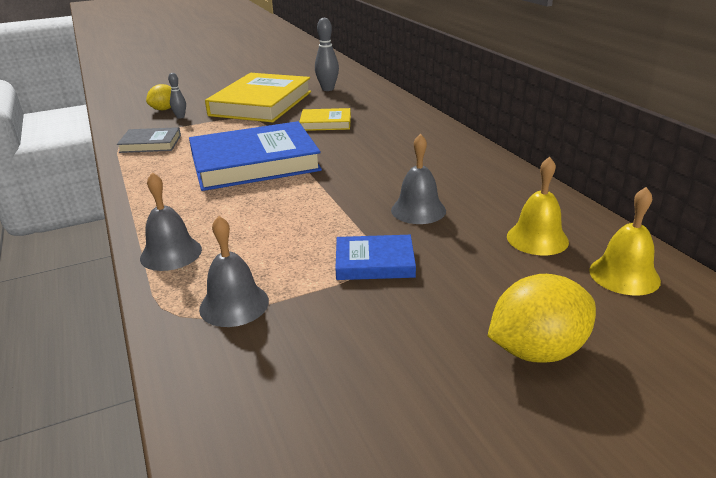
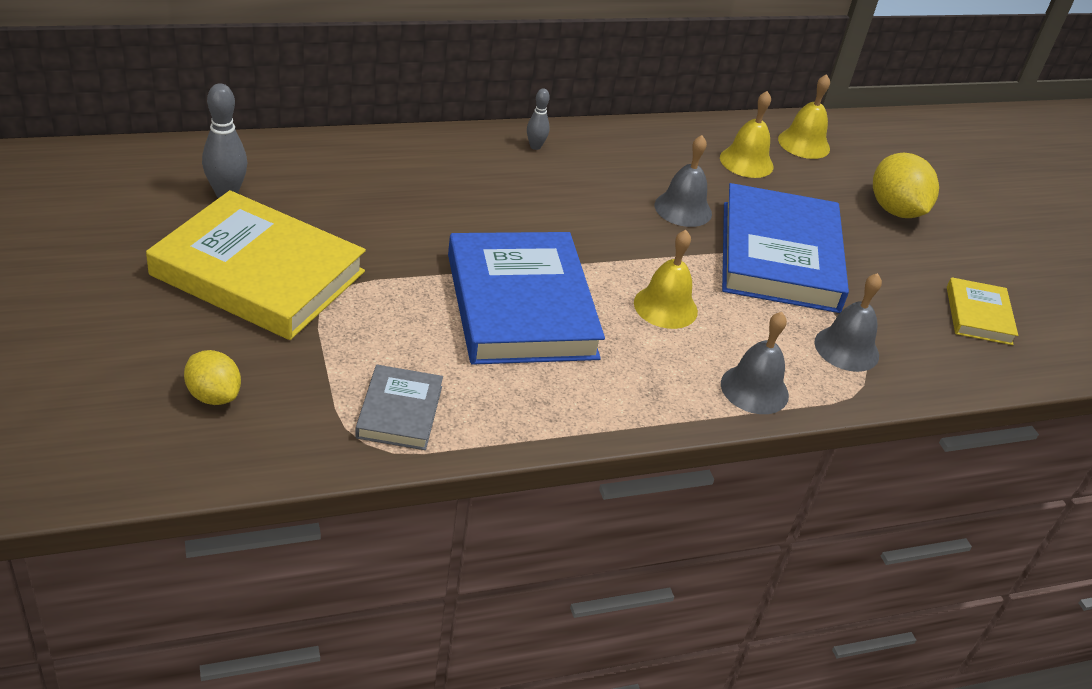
camera: 90 degrees left, 10 degrees up
(180, 117) = (275, 374): grey bowling pin -> grey bowling pin (535, 146)
(270, 210) = (665, 307): none -> yellow bell
(325, 123) = (395, 223): yellow book -> yellow book (978, 315)
(374, 262) = (779, 256): blue book -> blue book, size x2.05

